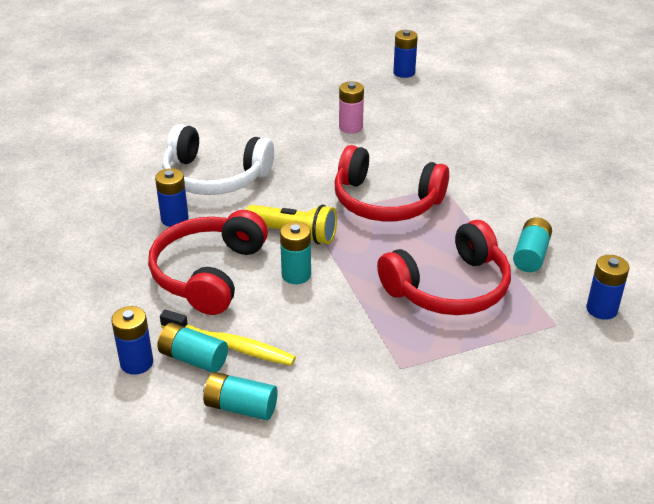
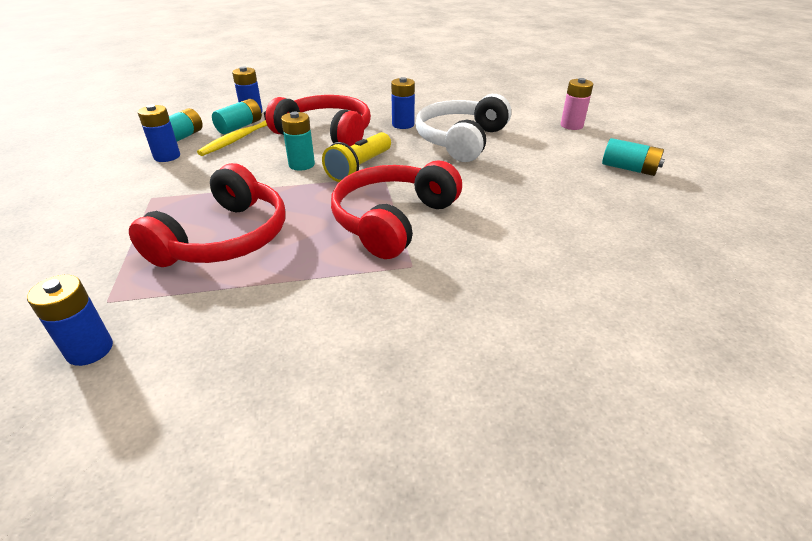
camera: 100 degrees right, 0 degrees up
(350, 127) = (558, 216): pink battery -> pink battery (571, 125)
(404, 73) = (743, 281): blue battery -> blue battery (167, 156)
(449, 288) = (225, 238): red headphones -> red headphones turned 135 degrees counterclockwise
(531, 255) = (235, 311): turquoise battery -> turquoise battery (629, 169)

